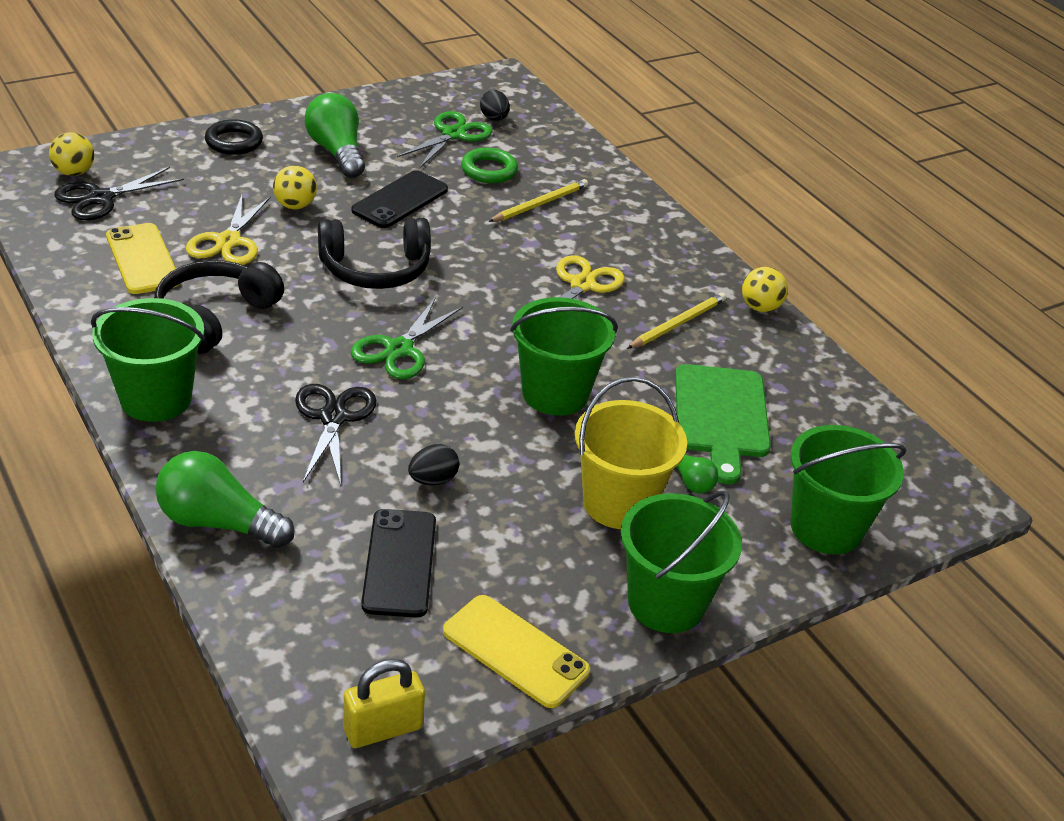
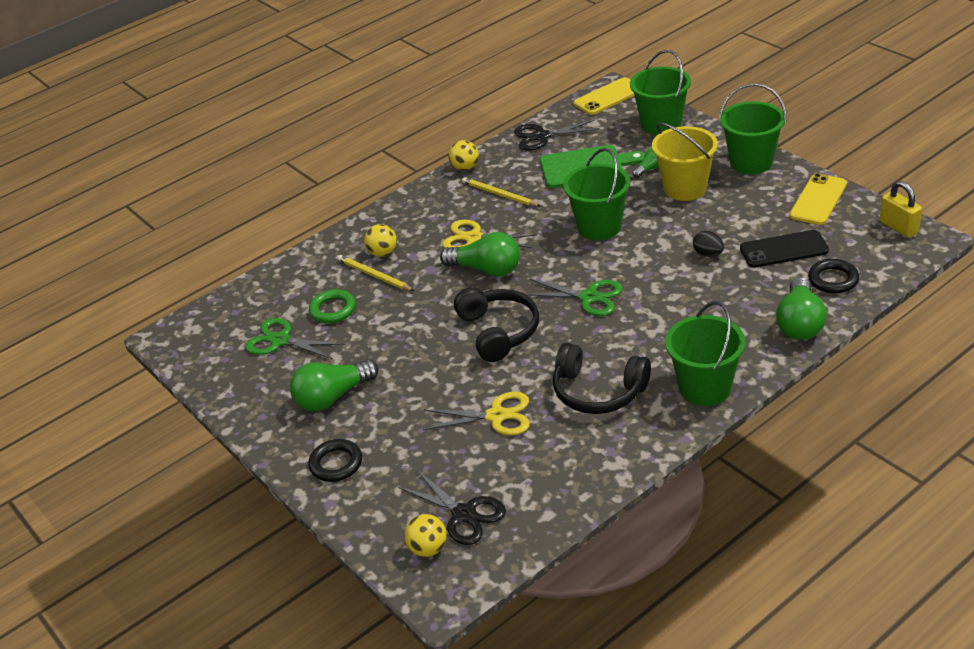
camera: 90 degrees left, 0 degrees up
(142, 259) = (543, 455): yellow phone -> yellow phone (608, 97)
(293, 593) = (833, 280): none -> black ring
(295, 205) = (428, 396): yellow ball -> yellow ball (383, 253)
(333, 417) = (676, 306): black scissors -> black scissors (541, 136)
(400, 200) = (396, 343): black phone -> none
(494, 119) = (246, 325): black egg -> none
(506, 283) = (486, 269): none -> green light bulb

